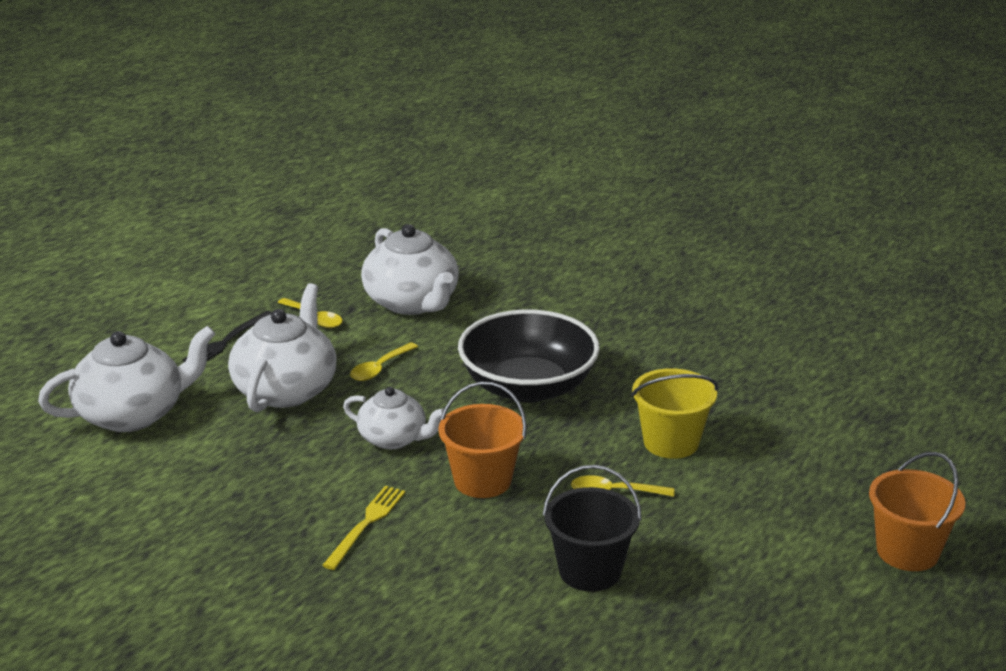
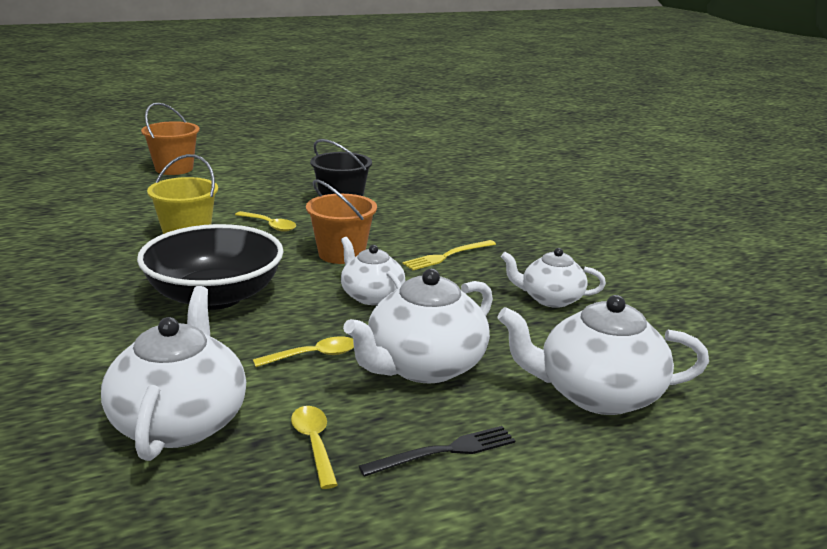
camera: 150 degrees left, 5 degrees down
(213, 502) = (550, 299): none -> white teapot

